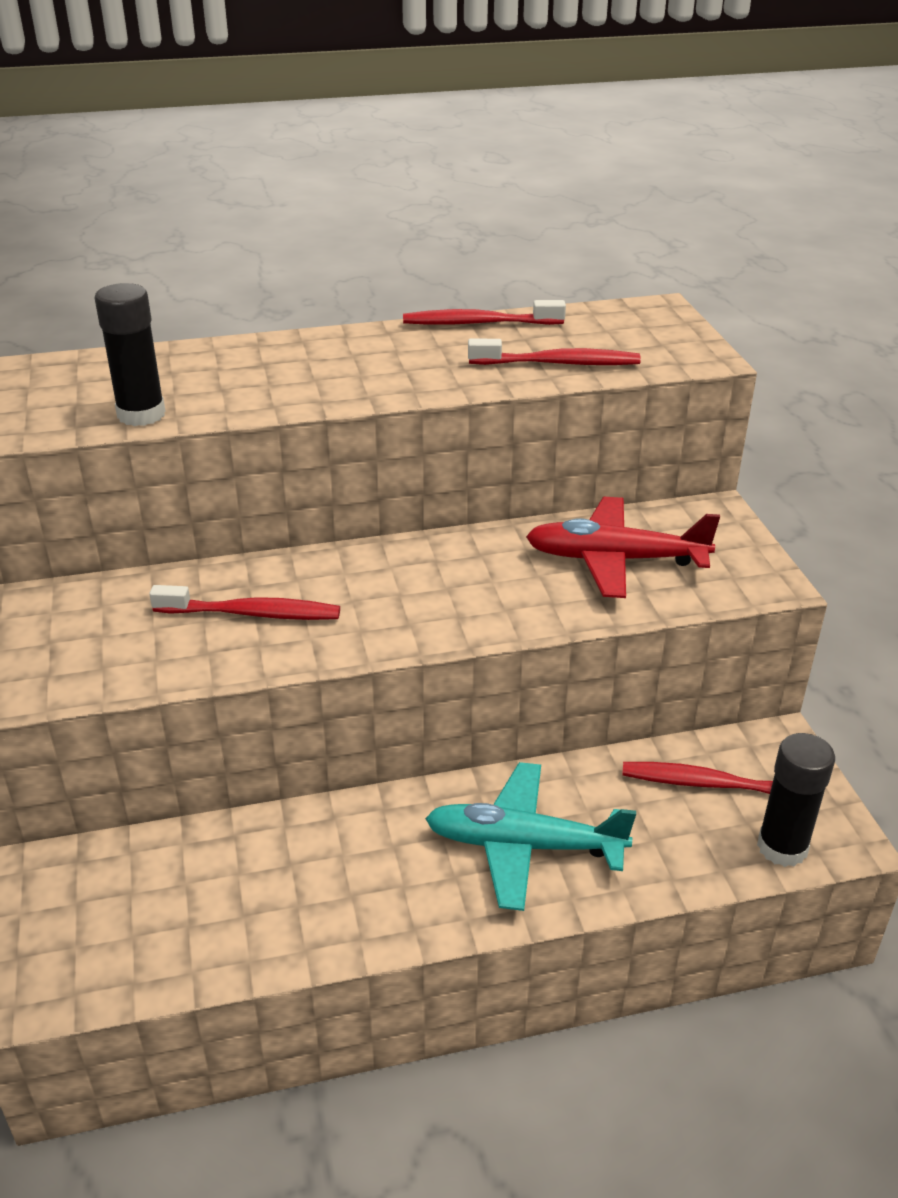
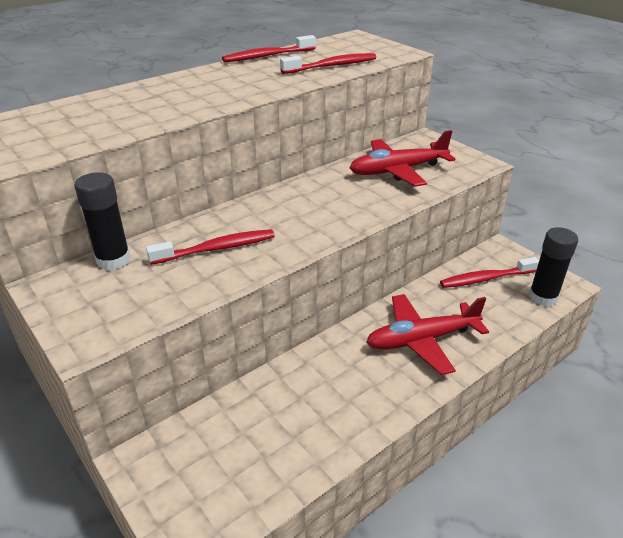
camera: 25 degrees left, 0 degrees up
(141, 414) = (100, 133): black glue stick -> black glue stick (113, 260)
(523, 845) = (421, 340): turquoise plane -> red plane

